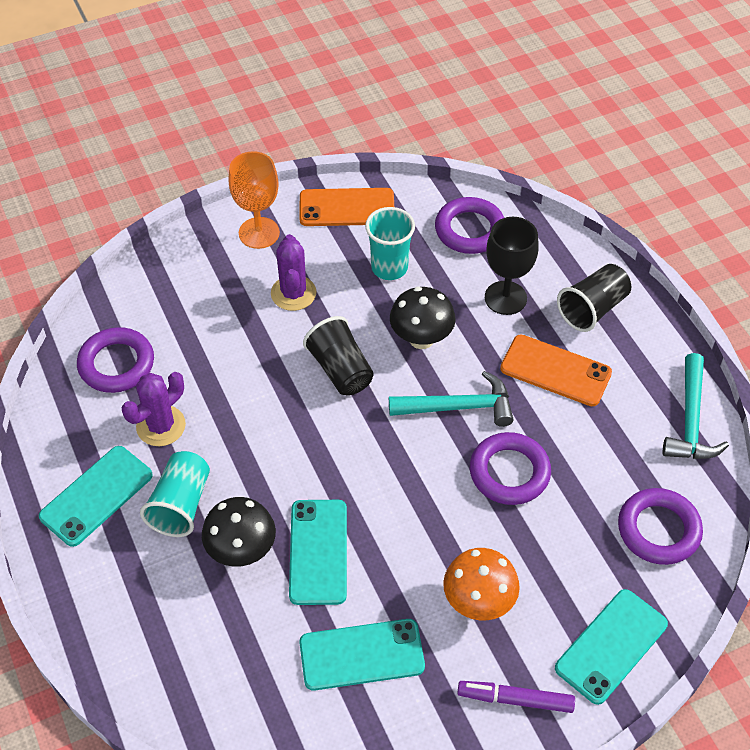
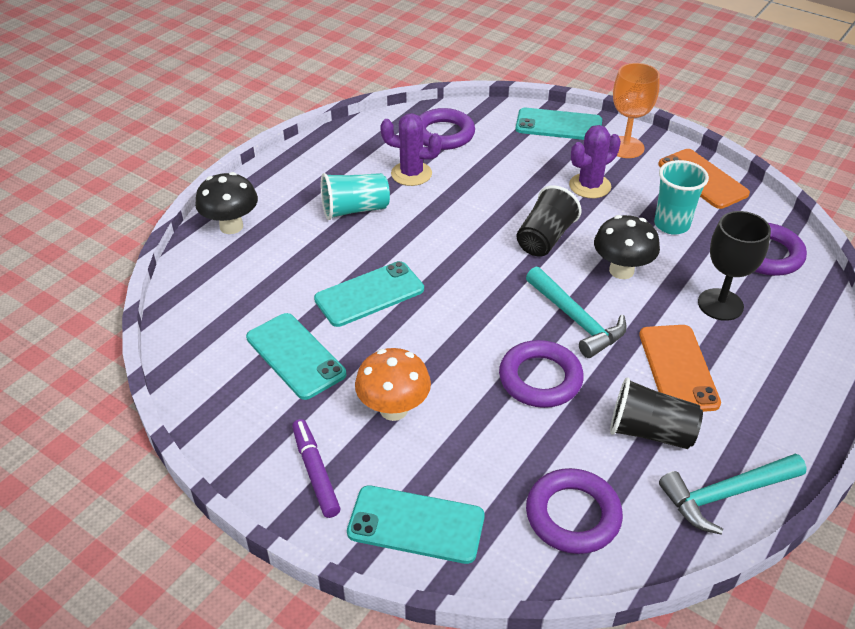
camera: 60 degrees right, 10 degrees down
(96, 496) = (331, 170): turquoise phone -> turquoise phone (558, 125)
(242, 551) = (339, 254): black mushroom -> black mushroom (231, 226)
(592, 309) = (775, 368): black cup -> black cup (650, 432)

